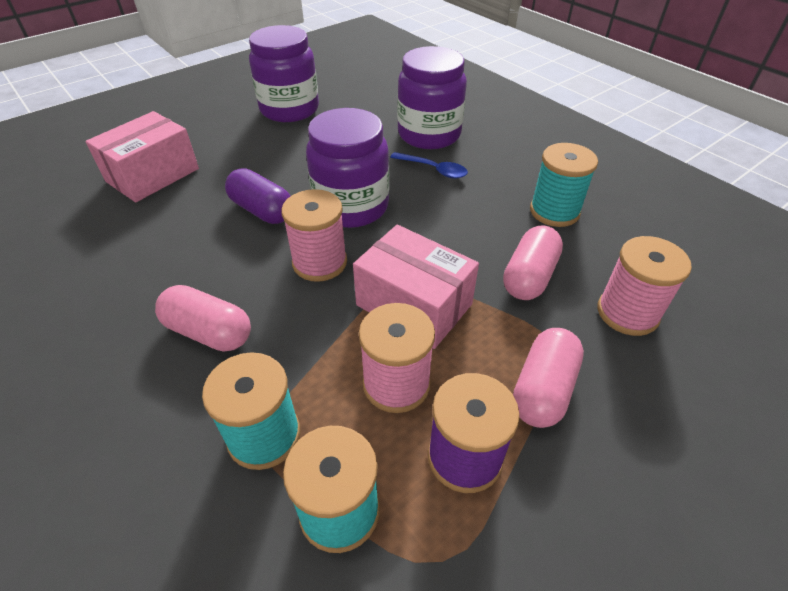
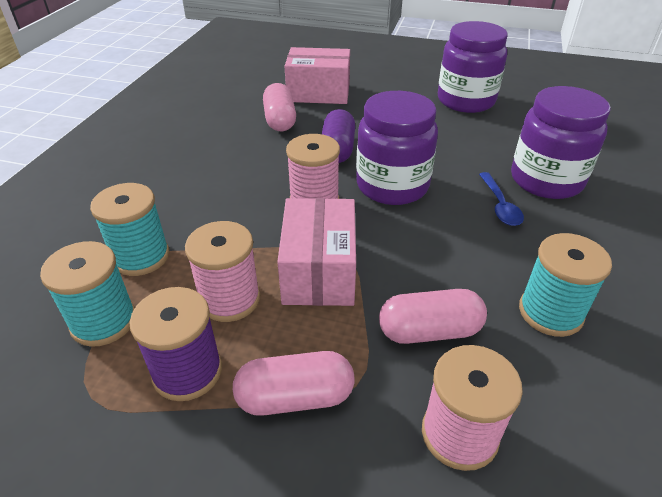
camera: 55 degrees right, 5 degrees down
(209, 332) = (205, 189): pink capsule -> pink capsule (280, 120)

